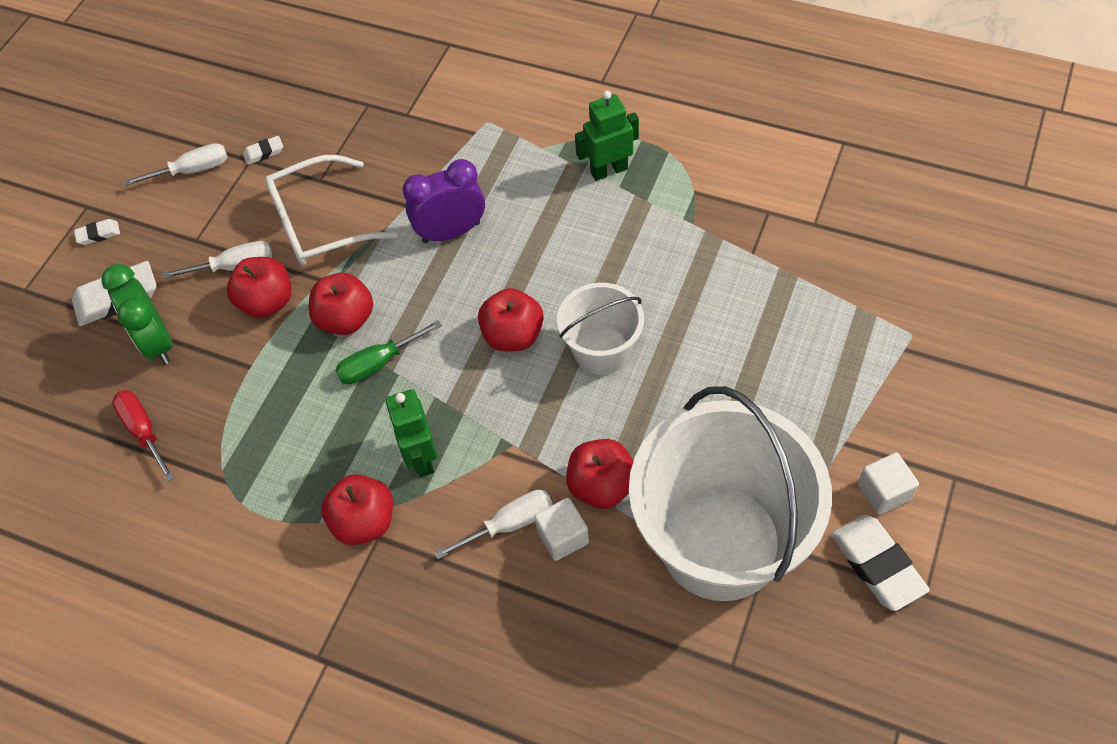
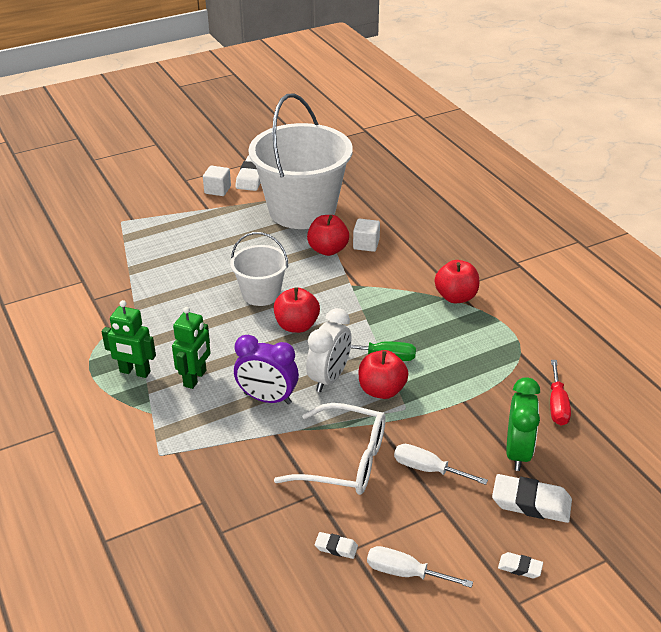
camera: 145 degrees left, 20 degrees down
(267, 302) = (423, 431): red apple -> none
(413, 296) = (329, 378): none -> white clock
(421, 457) = (402, 304): green robot -> green robot (195, 378)
(510, 524) = (385, 260): white screwdriver -> none

